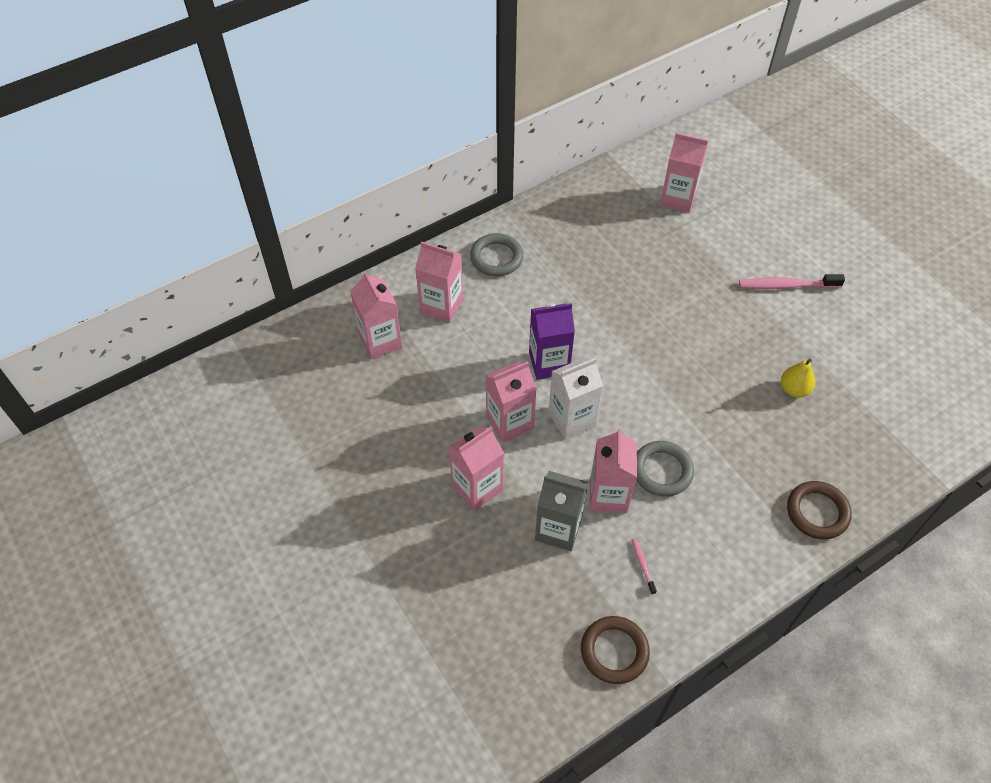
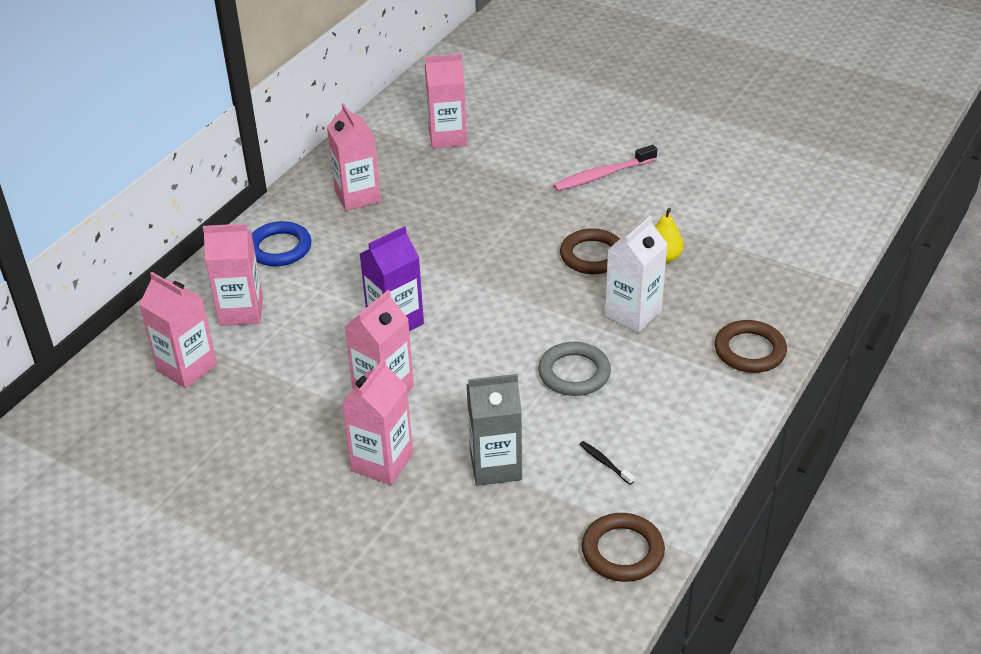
camera: 25 degrees left, 15 degrees down
(496, 257) = (279, 248): grey ring -> blue ring
(572, 419) = (450, 362): white carton -> white carton (633, 314)
(608, 495) = (531, 415): pink carton -> pink carton (357, 196)
(642, 565) = (605, 463): pink toothbrush -> black toothbrush
(735, 363) = (592, 256): none -> brown ring

